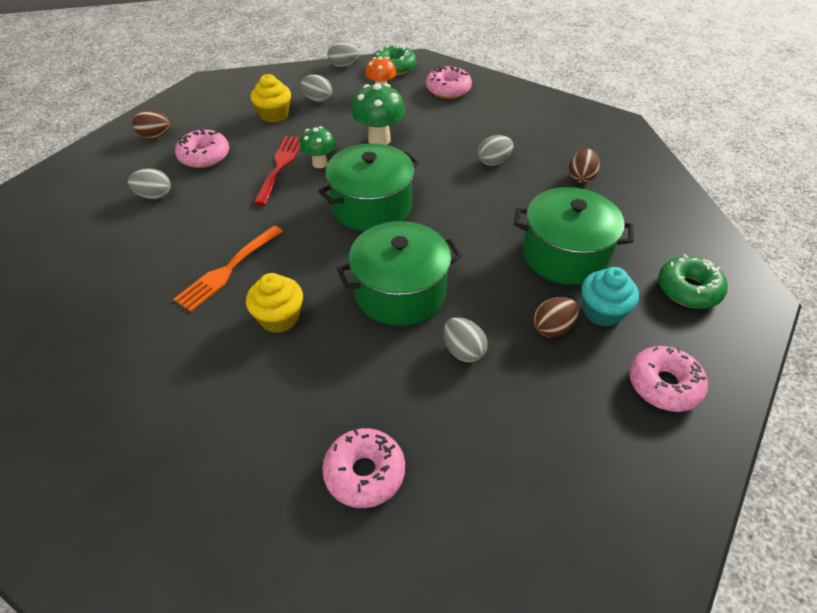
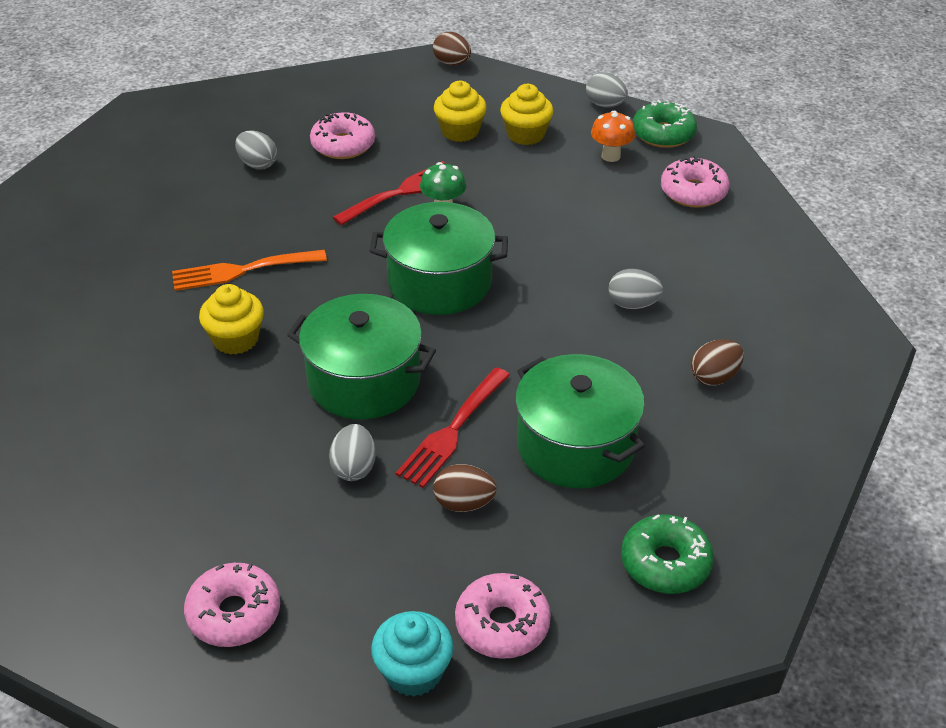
camera: 40 degrees right, 5 degrees down
(155, 136) = (322, 101): brown egg -> brown egg (452, 63)
(317, 99) = (526, 134): grey egg -> yellow cupcake
(364, 473) = (157, 506): pink donut -> pink donut (234, 613)
(379, 140) = (536, 214): green mushroom -> none
(491, 289) = (452, 431): none -> red fork
(602, 312) = (536, 522): turquoise cupcake -> turquoise cupcake (413, 672)

